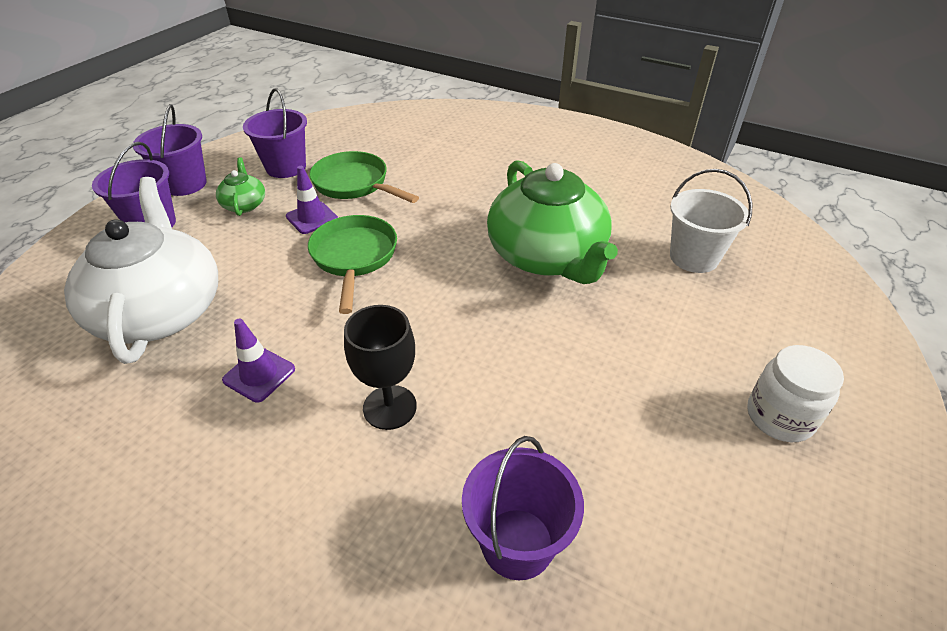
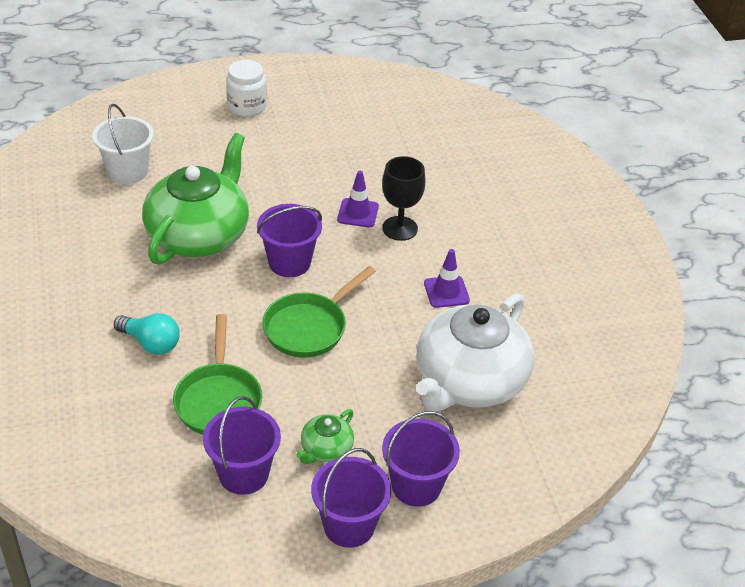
camera: 135 degrees left, 0 degrees up
(312, 218) = (293, 388): purple traffic cone -> purple traffic cone (358, 213)
(447, 181) = (151, 343): none -> turquoise light bulb
(517, 543) = (411, 153): purple bucket -> purple bucket (289, 262)

